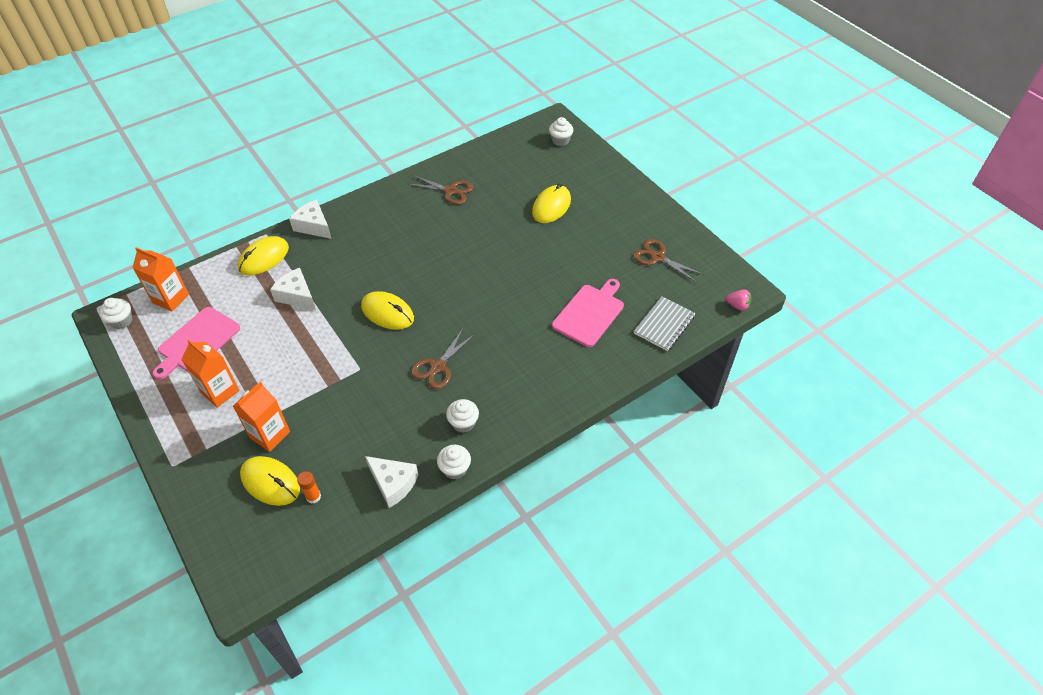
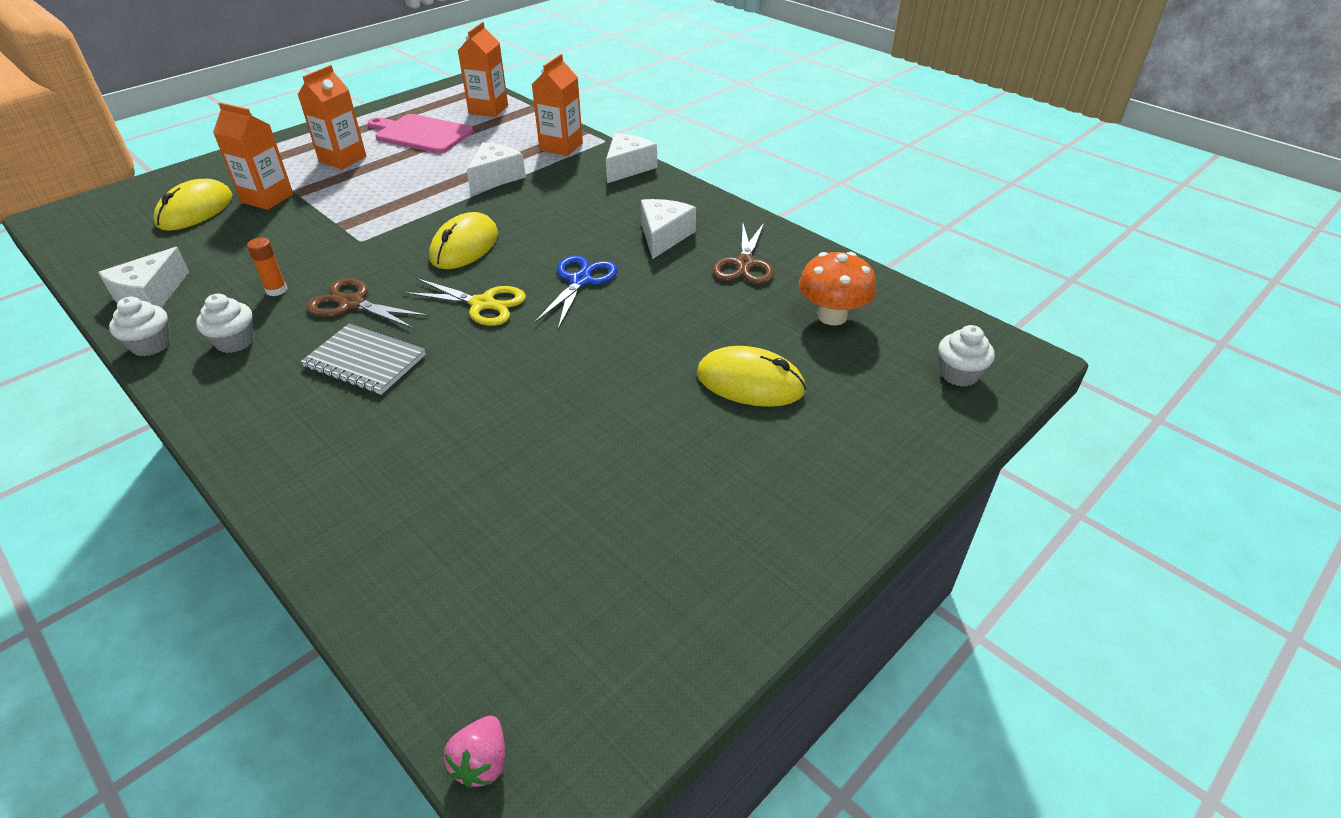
camera: 80 degrees right, 10 degrees down
(121, 321) = (455, 93): white cupcake -> none
(264, 258) = (561, 146): yellow mouse -> orange carton
(313, 496) = (159, 241): orange glue stick -> orange glue stick (276, 290)
(409, 219) = (663, 236): none -> white cheese
(445, 260) = (580, 281): none -> blue scissors
(457, 304) = (483, 304): none -> yellow scissors
(507, 169) = (832, 316): none -> orange mushroom
(590, 313) = (459, 465): pink cutting board -> none
(657, 257) = (637, 568): brown scissors -> none
(664, 325) = (422, 593): grey notebook -> grey notebook (365, 361)

